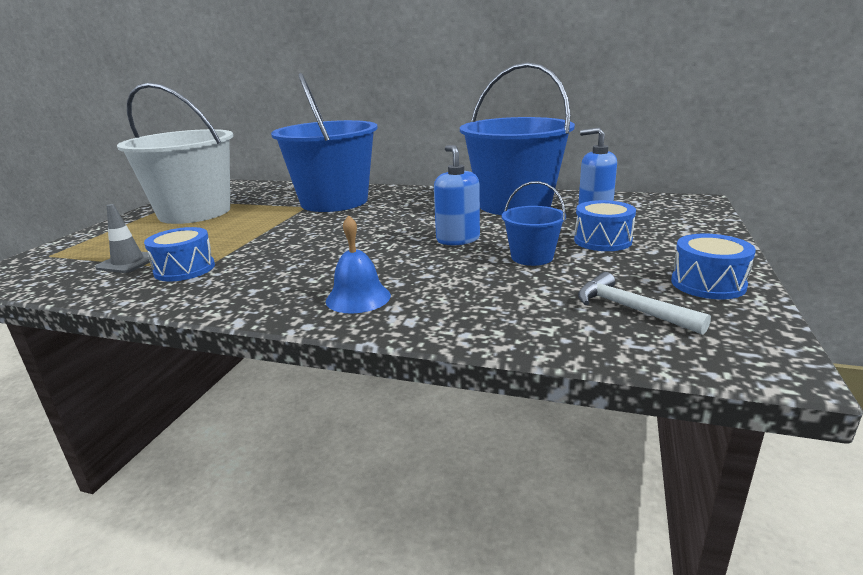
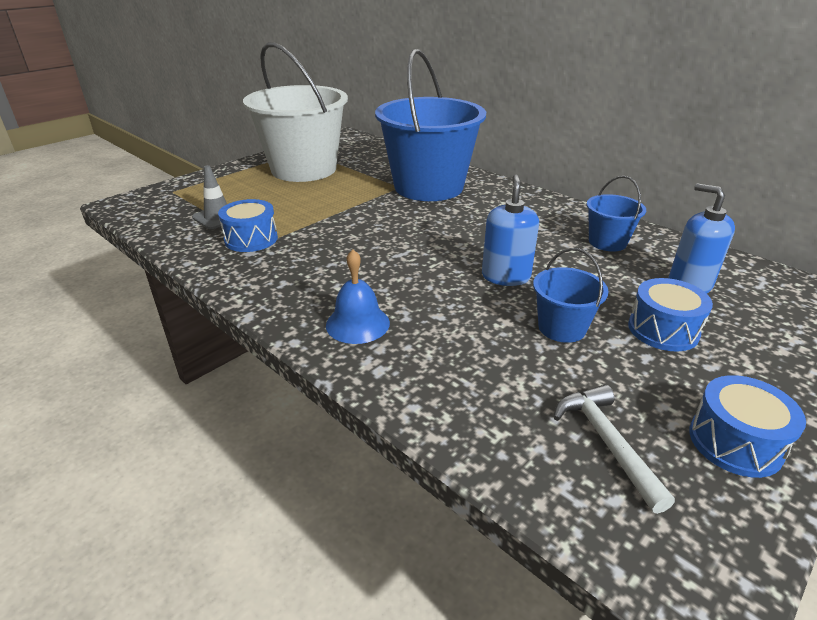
camera: 25 degrees right, 10 degrees up
(514, 204) = (607, 242): blue bucket -> blue bucket, size x0.44

